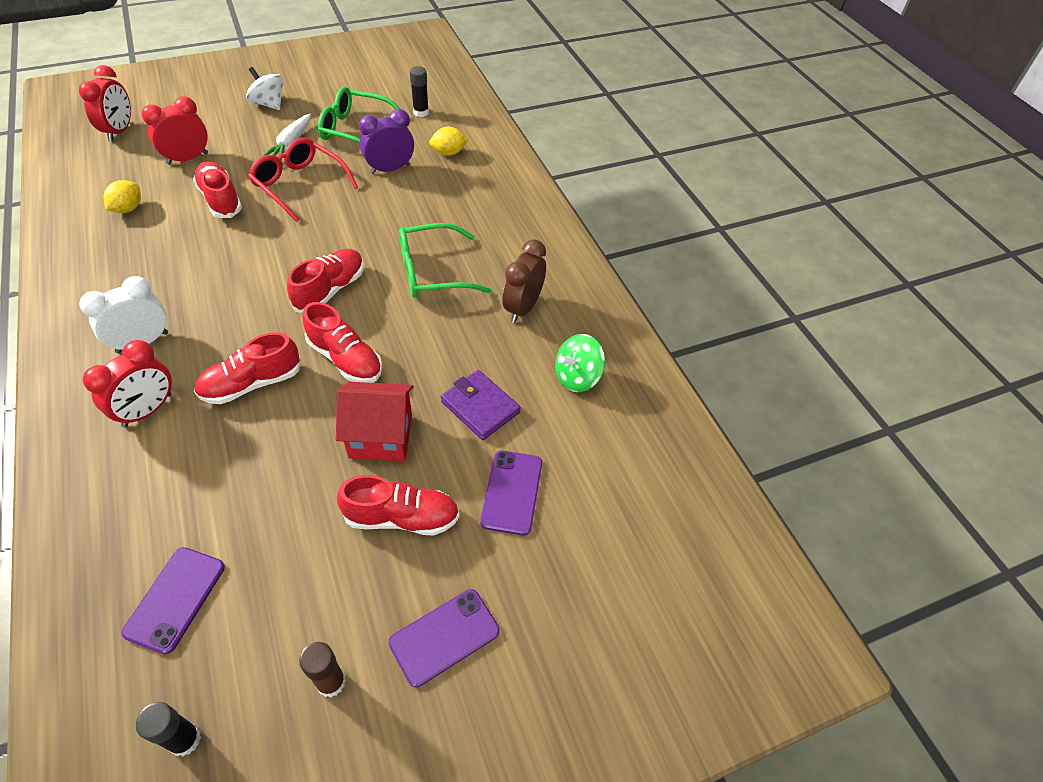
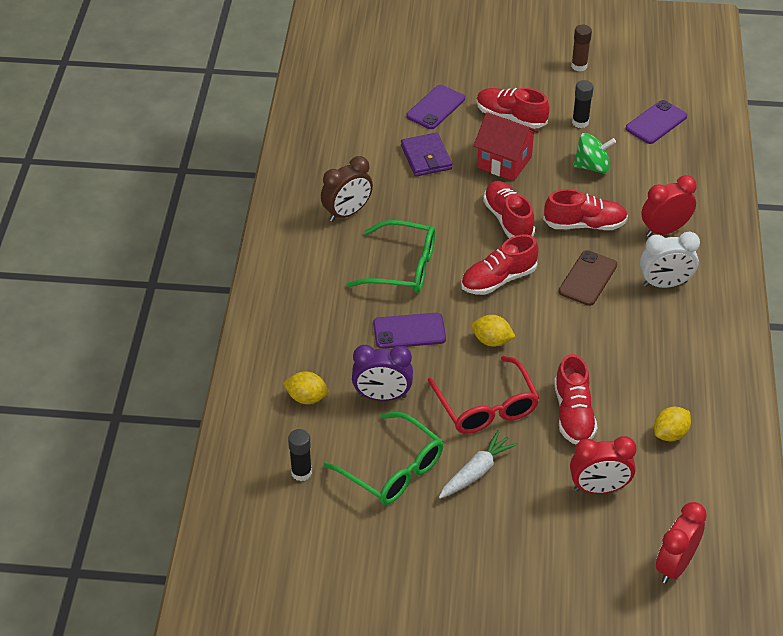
camera: 150 degrees left, 5 degrees down
(185, 739) = (657, 70): black glue stick -> black glue stick (580, 122)
(233, 321) = (587, 278): none -> brown phone
(269, 104) = (481, 555): white spinning top -> none
(314, 234) = (492, 341): none -> yellow lemon
(444, 637) = (512, 63): purple phone -> purple phone (409, 331)
(577, 377) = (344, 153): green spinning top -> green spinning top (592, 166)

